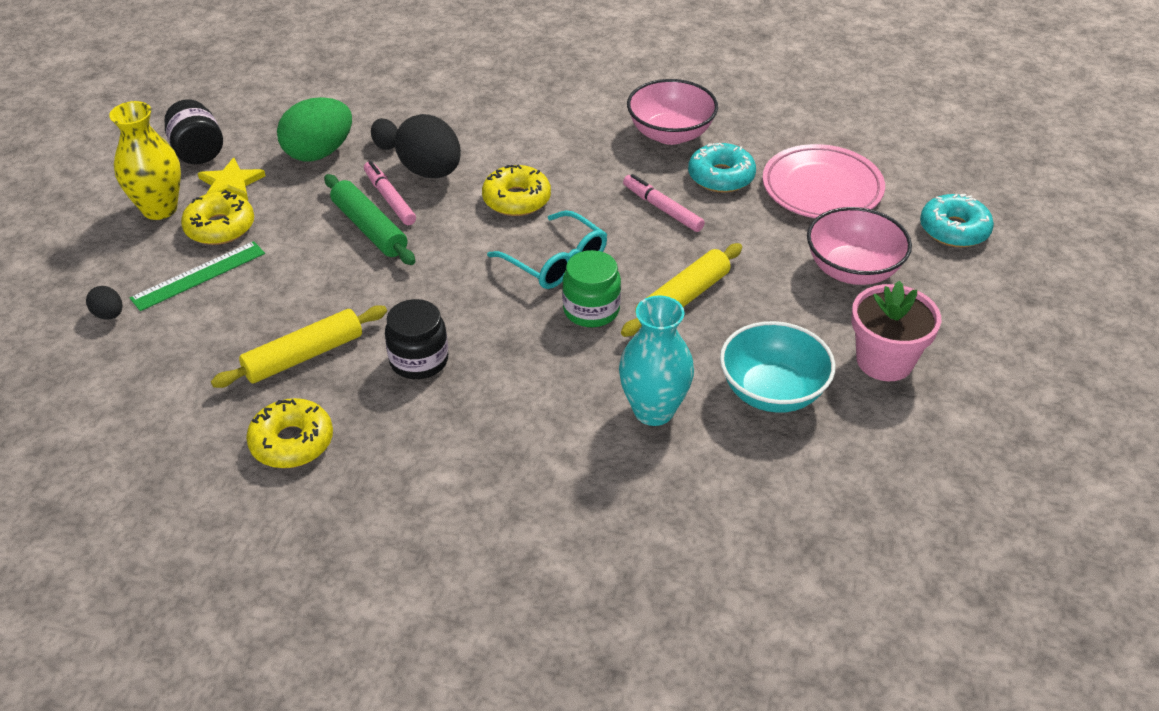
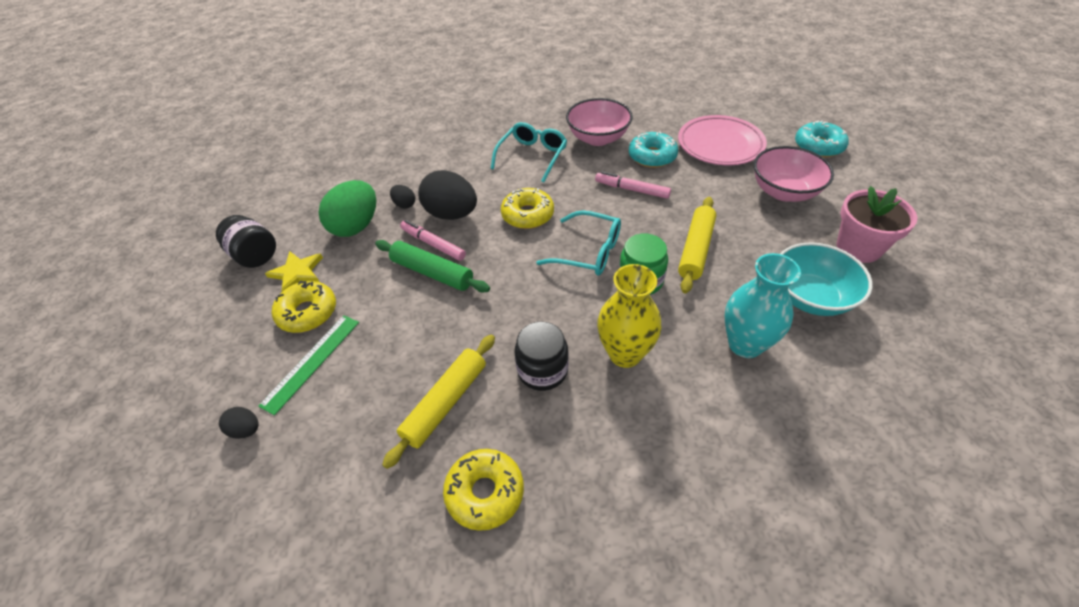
camera: 20 degrees left, 5 degrees up
(159, 209) = (246, 314): yellow vase -> yellow vase (625, 354)
(572, 132) = (532, 156): none -> turquoise glasses

